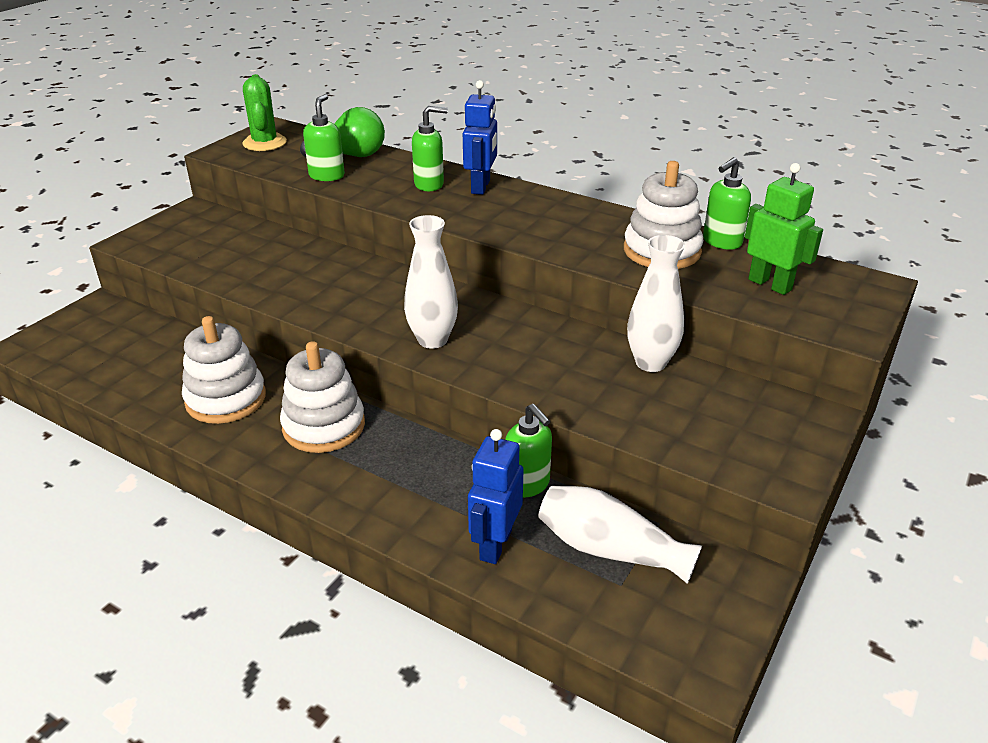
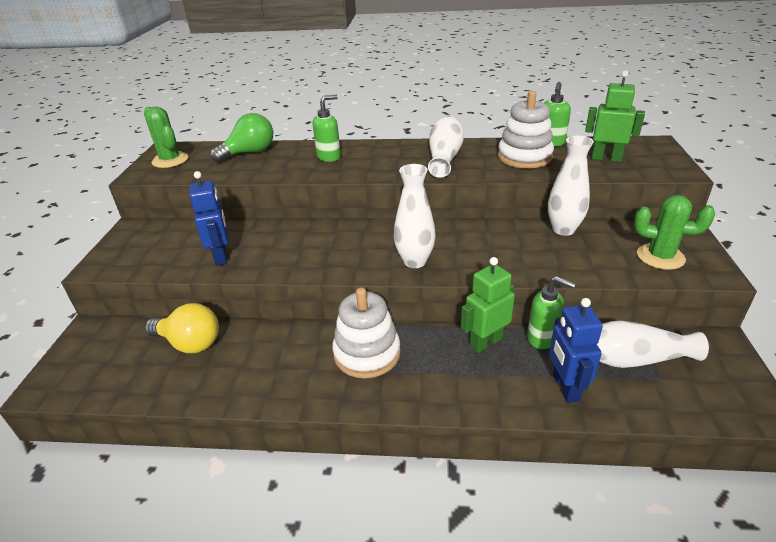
camera: 25 degrees left, 0 degrees up
(171, 351) = (190, 343): none -> yellow light bulb
(226, 399) = (271, 363): white stacking toy -> none
(327, 176) = (246, 170): green soap dispenser -> none
(458, 464) = (485, 342): none -> green robot
(481, 187) = (366, 149): blue robot -> blue robot (221, 256)
(560, 223) = (444, 158): none -> white vase
(737, 438) = (660, 257): none -> green cactus

